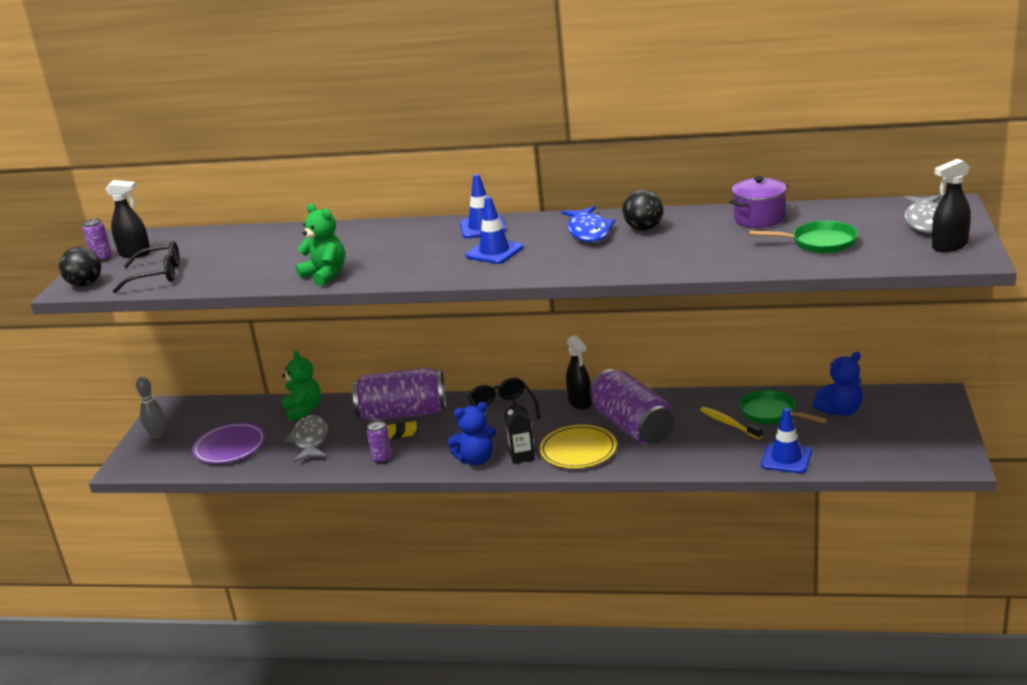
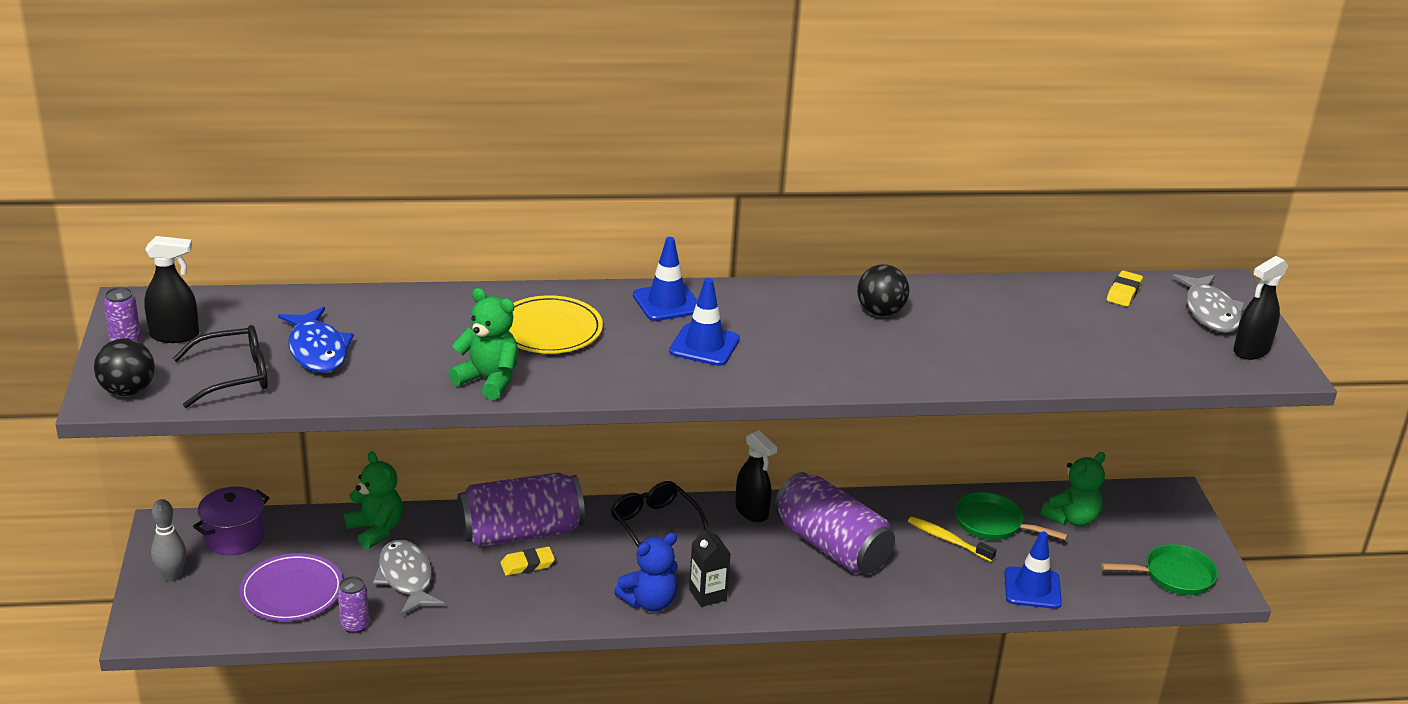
camera: 20 degrees left, 5 degrees up
(382, 458) = (521, 604): purple can -> purple can (355, 625)
(578, 450) = (776, 583): yellow plate -> yellow plate (549, 329)
(588, 232) = (812, 315): blue fish -> blue fish (317, 350)
(759, 218) = (1015, 300): purple pot -> purple pot (234, 537)
(819, 243) = (1103, 341): green pan -> green pan (1174, 575)
(840, 411) = (1071, 519): blue teddy bear -> green teddy bear
(856, 211) = (1123, 292): none -> yellow eraser

